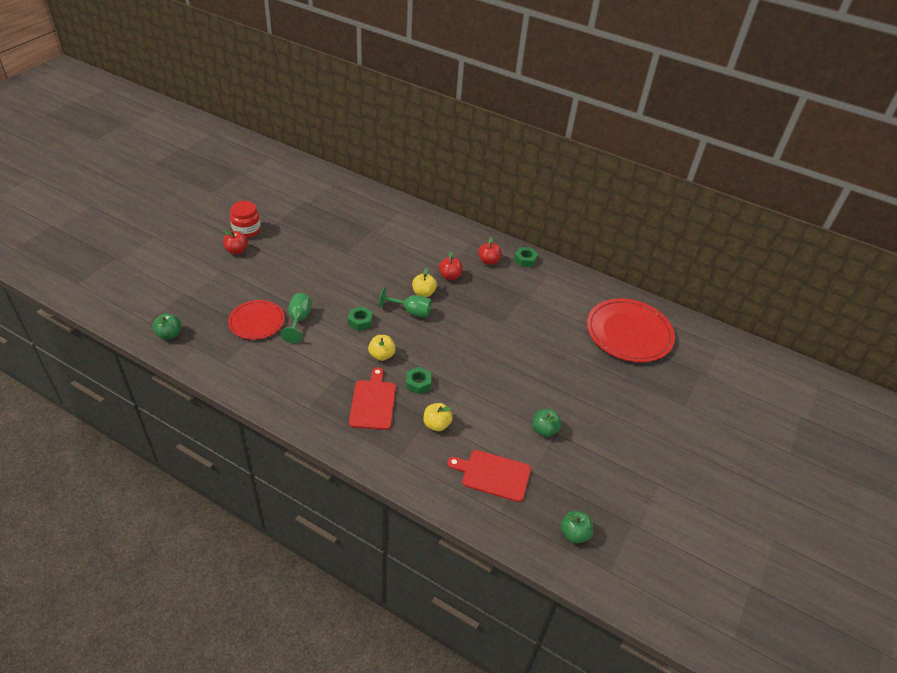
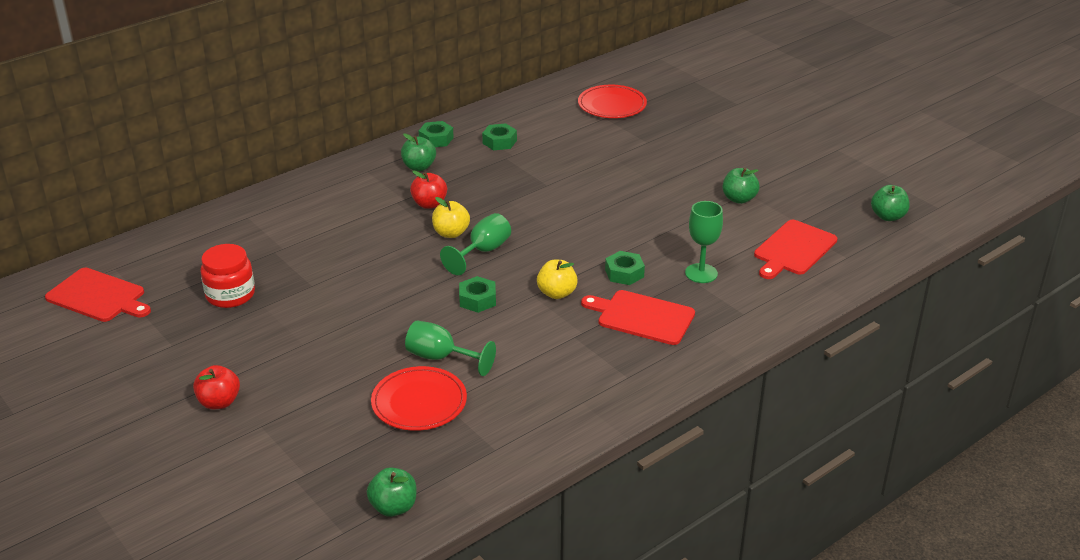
camera: 65 degrees left, 10 degrees down
(246, 230) = (169, 383): red jar -> red jar (230, 295)
(307, 186) = (98, 296): none -> red cutting board
(436, 424) = (701, 273): yellow apple -> green goblet
(488, 261) = (419, 167): red apple -> green apple
(541, 288) = (499, 142): none -> green nut
(629, 333) = (612, 105): red plate -> red plate, size x0.61

